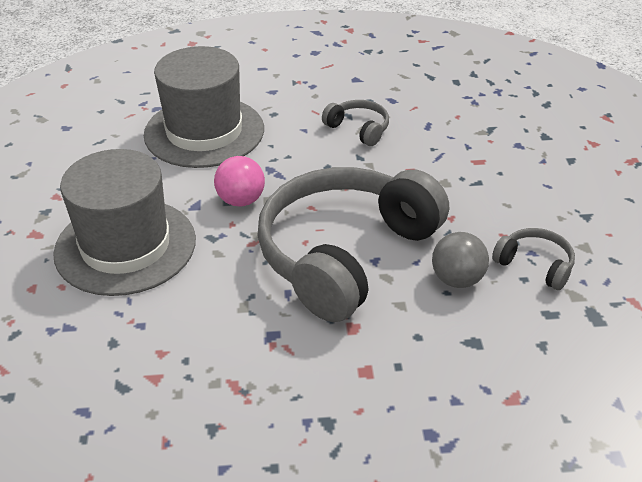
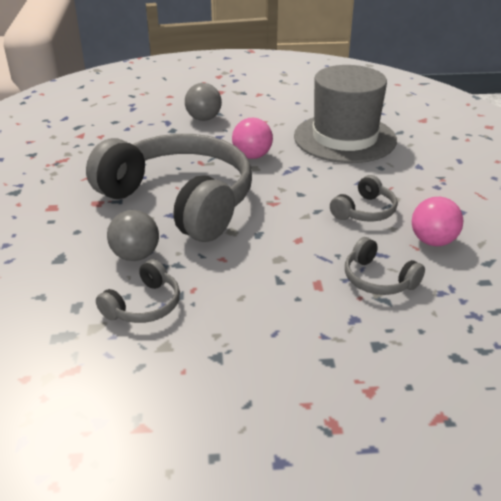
camera: 90 degrees right, 5 degrees down
(125, 246) = (203, 118): grey hat -> grey ball
(404, 98) = (433, 241): none -> pink ball
(464, 130) = (378, 279): none -> grey headphones

